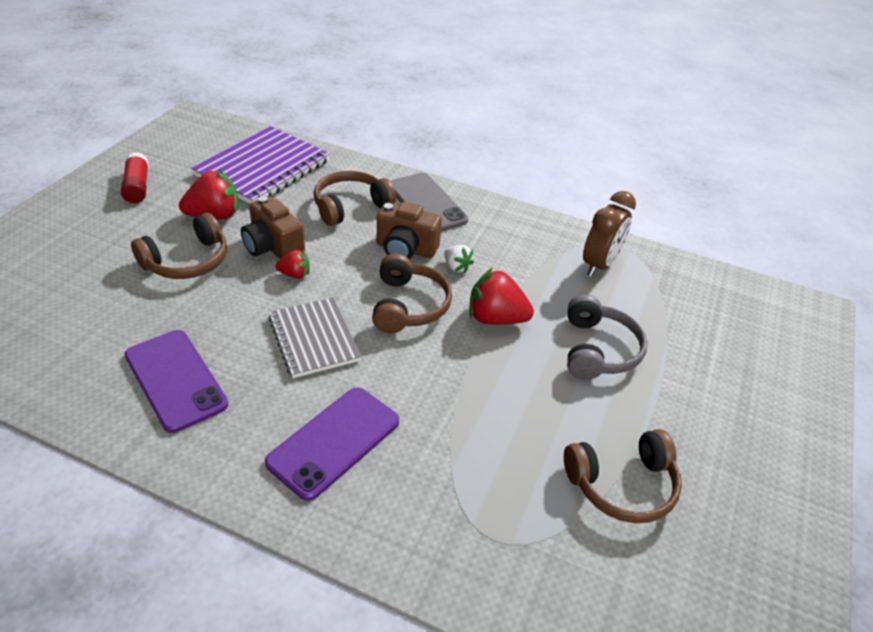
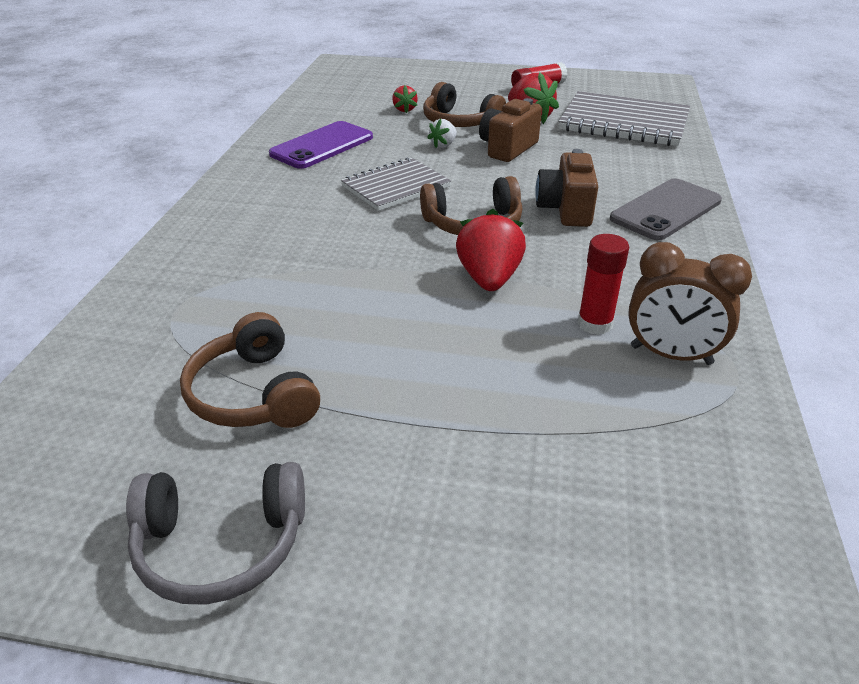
camera: 80 degrees right, 5 degrees down
(263, 168) = (624, 123): purple notebook -> grey notebook
(295, 274) = (477, 164): red strawberry -> red strawberry (404, 109)
(334, 442) = (276, 216): purple phone -> none
(350, 206) = (609, 170): brown headphones -> none
(456, 267) = (562, 243): white strawberry -> white strawberry (443, 145)
(562, 284) = (595, 324): none -> red glue stick
(598, 350) = (480, 363): grey headphones -> grey headphones (221, 545)

